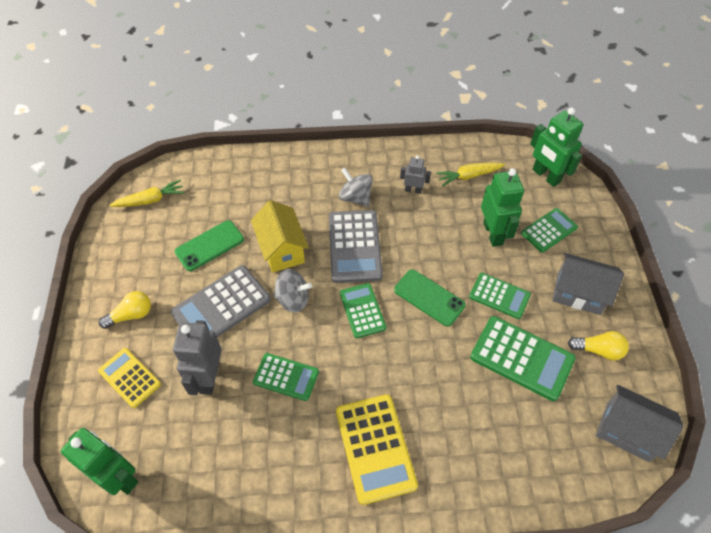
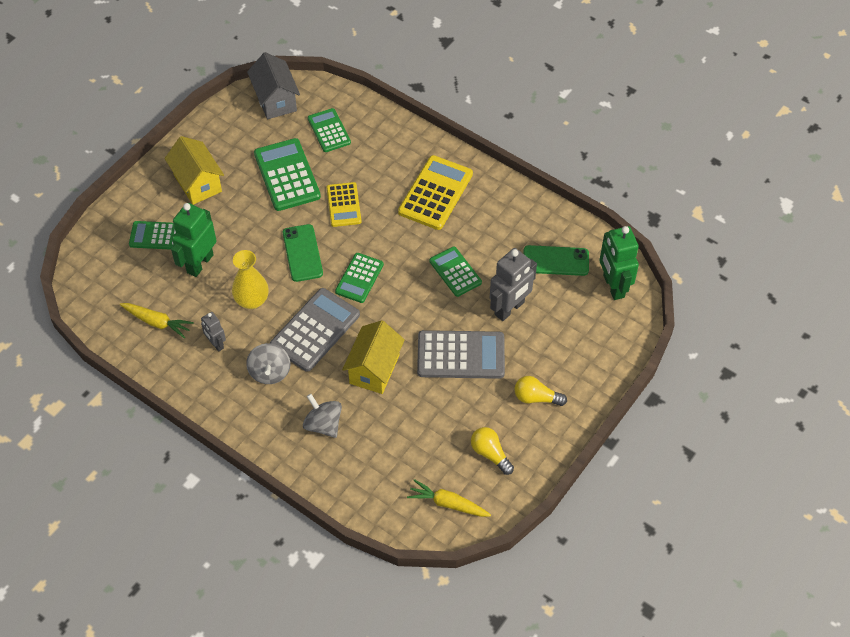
camera: 140 degrees left, 0 degrees up
(129, 377) = (567, 348): yellow calculator -> yellow calculator (343, 205)
(209, 246) = (430, 416): green phone -> green phone (555, 261)
(293, 299) = (402, 322): grey spinning top -> grey spinning top (323, 424)
(424, 234) = (252, 300): none -> yellow vase
(499, 296) = (252, 219): green calculator -> green calculator (329, 131)
(546, 176) = (98, 277): green robot -> none
(578, 293) = (197, 183): grey house -> yellow house
(598, 350) = (233, 146): yellow light bulb -> yellow light bulb (490, 454)

